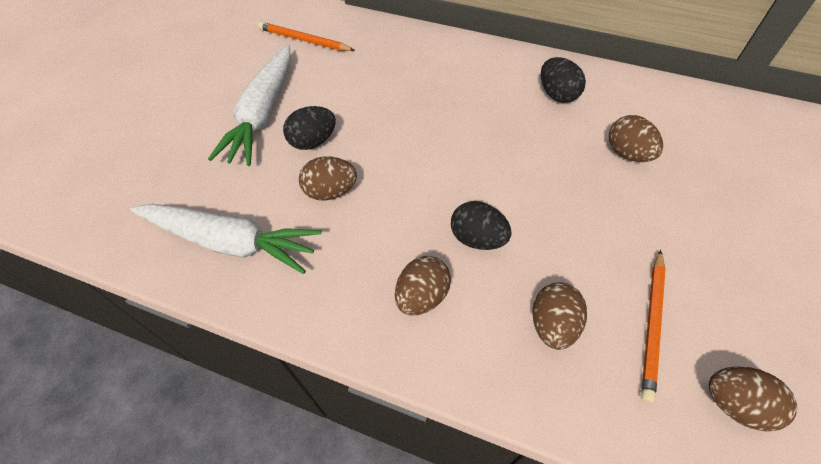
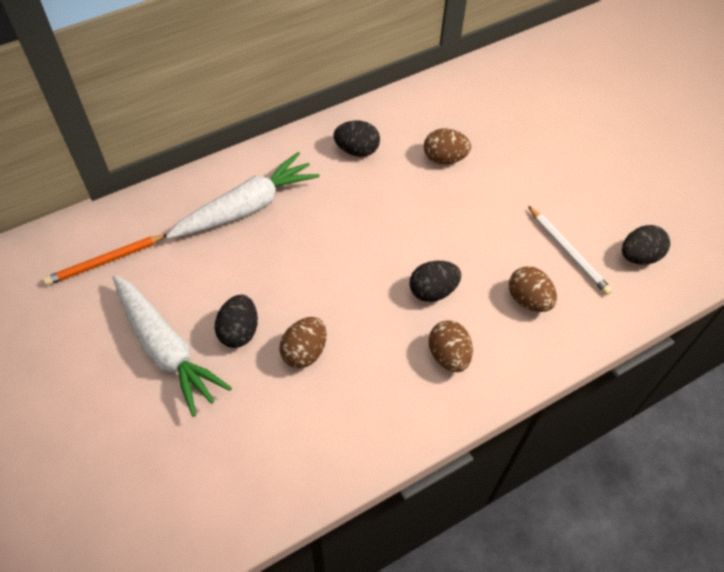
camera: 55 degrees left, 0 degrees up
(230, 242) = (287, 452): white carrot -> white carrot (247, 207)
(652, 324) = (568, 252): orange pencil -> white pencil
(735, 404) = (639, 256): brown egg -> black egg

